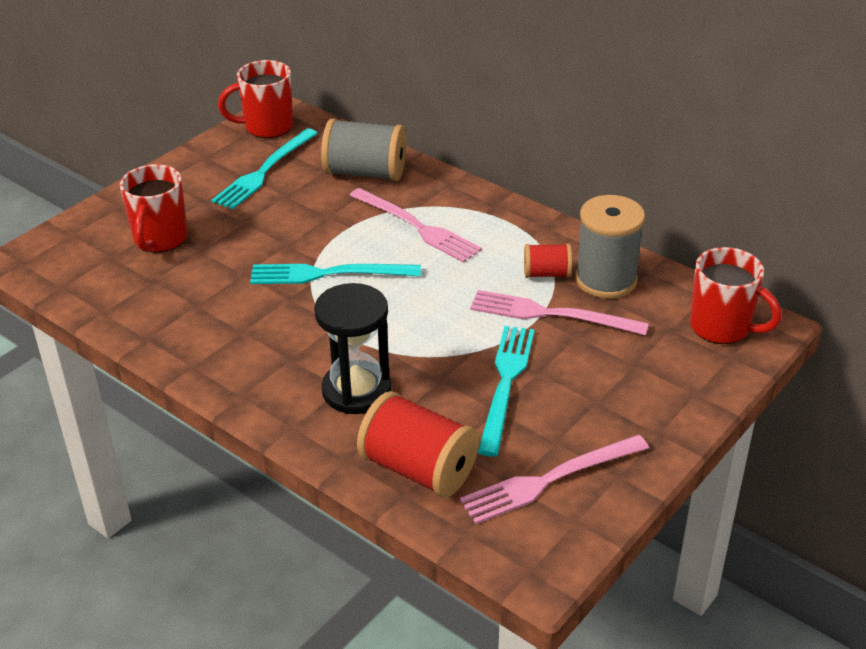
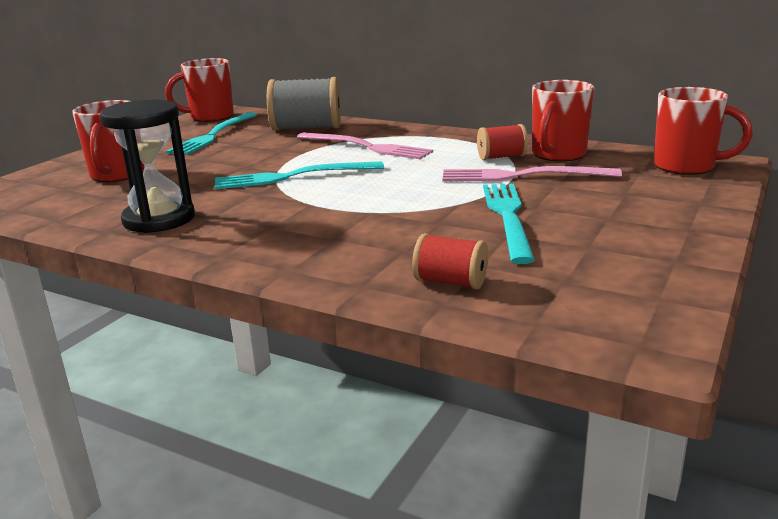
camera: 10 degrees left, 15 degrees down
(356, 390) = (352, 238): black hourglass -> black hourglass (159, 219)
(419, 469) = (450, 282): red spool -> red spool, size x0.55
(549, 480) = (604, 272): pink fork -> none
(606, 280) = (558, 155): grey spool -> red mug

